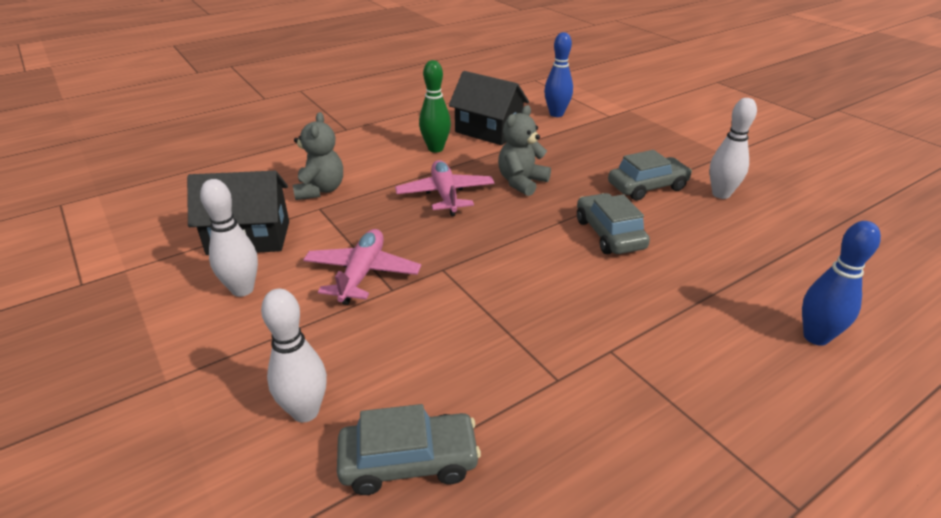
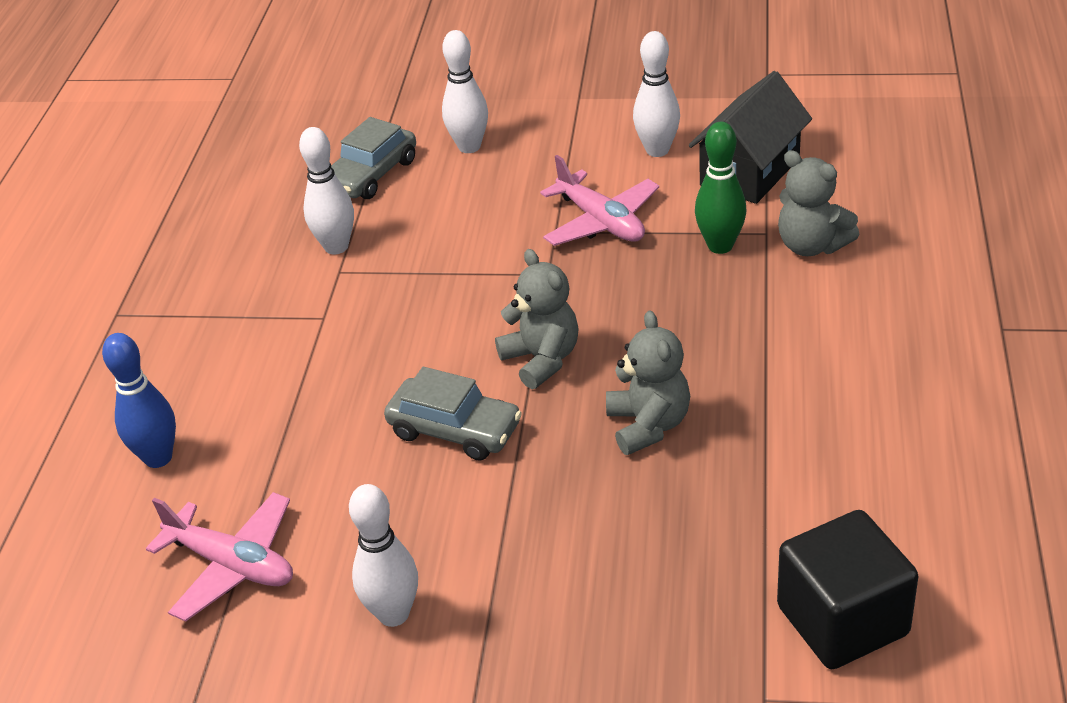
camera: 135 degrees right, 5 degrees up
(435, 149) = (838, 391): green bowling pin -> green bowling pin (720, 246)
(445, 195) = (690, 340): pink plane -> pink plane (232, 565)
(488, 131) = (848, 482): black house -> none
(520, 233) = (542, 359): none -> grey teddy bear
(533, 405) = (336, 247): none -> white bowling pin
(556, 114) = (842, 620): blue bowling pin -> black cube
(647, 187) = (498, 547): grey car -> none

